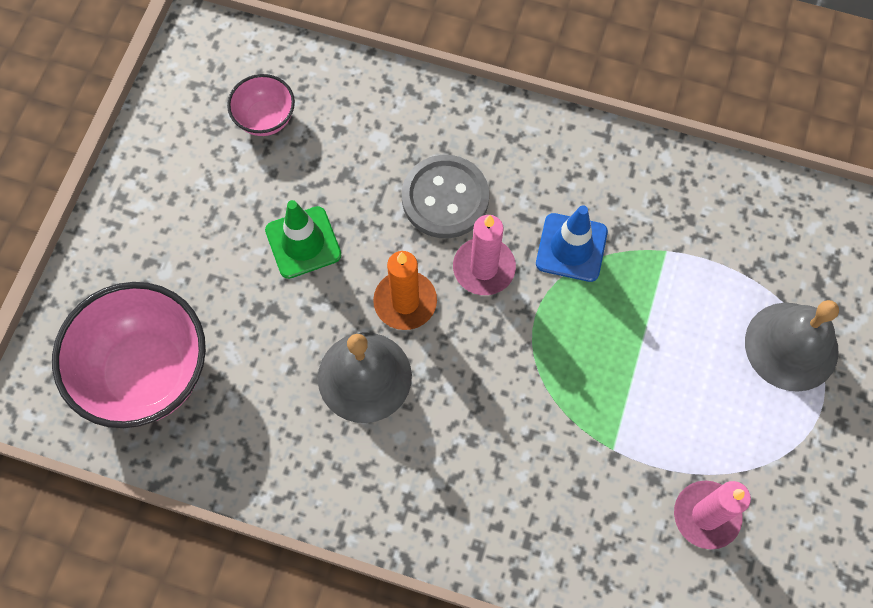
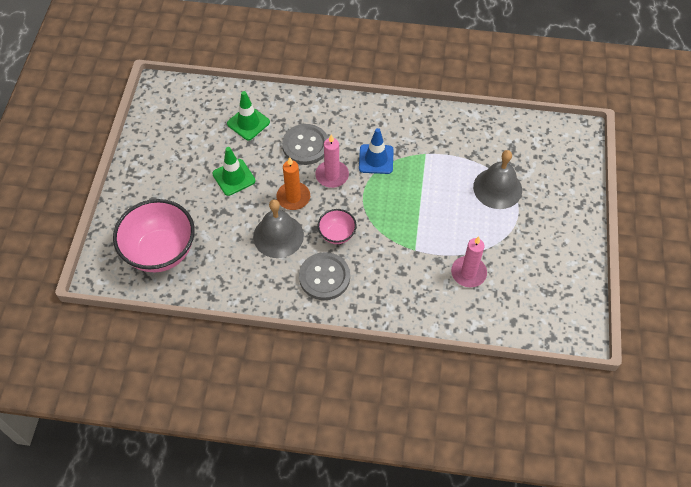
camera: 10 degrees left, 10 degrees down
(265, 119) = (202, 121): pink bowl -> pink bowl (337, 234)
(348, 135) = (248, 123): none -> green traffic cone
(435, 477) = (324, 277): none -> grey button

